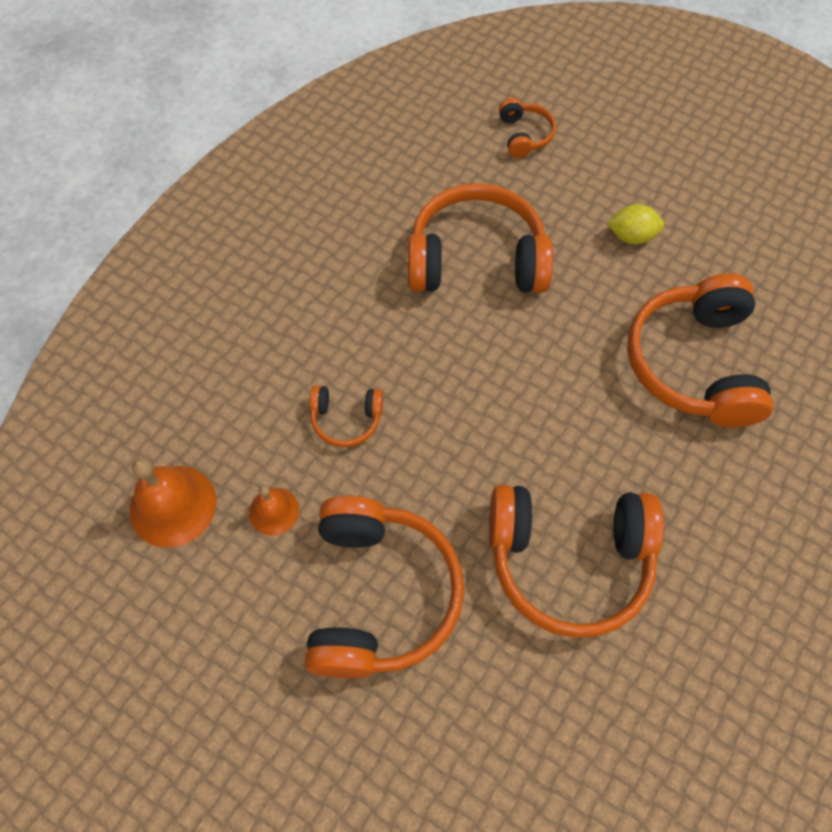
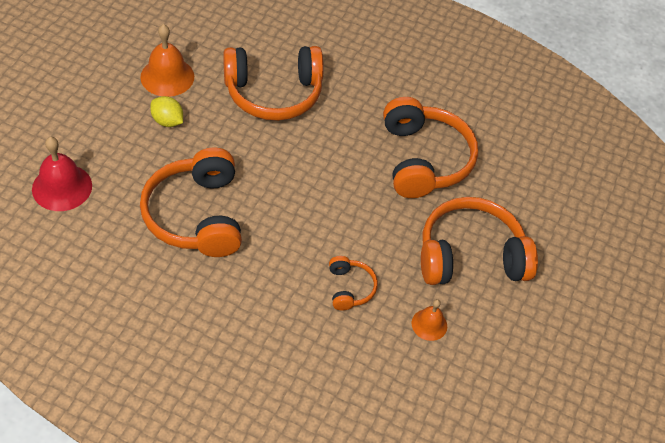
camera: 105 degrees left, 10 degrees down
(173, 505) = (440, 392): orange bell -> orange bell (167, 76)
(524, 135) = (62, 187): orange headphones -> red bell
(631, 236) = (167, 121): yellow lemon -> yellow lemon turned 45 degrees counterclockwise

